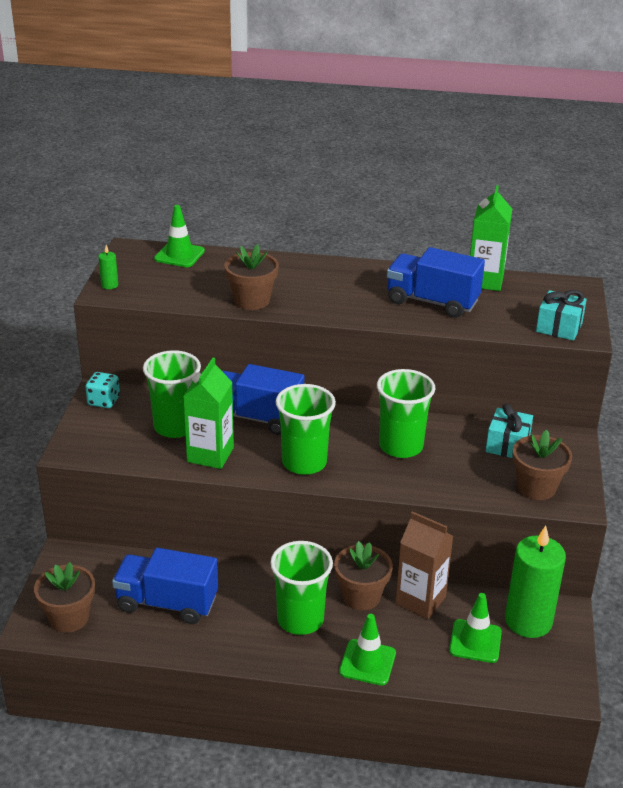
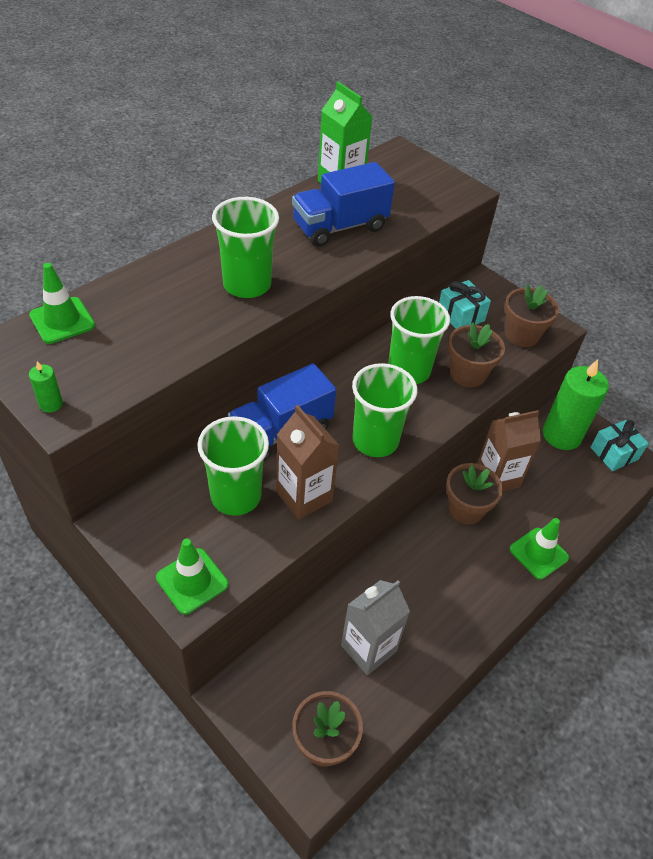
camera: 55 degrees left, 15 degrees up
(104, 401) = (134, 527): turquoise dice -> none
(167, 603) = (368, 648): blue truck -> grey carton
(210, 455) = (304, 496): green carton -> brown carton
(252, 300) = (211, 322): brown flower pot -> brown flower pot (467, 374)
(300, 619) = (461, 565): green cup -> green cup (247, 284)
(475, 641) = (561, 476): green traffic cone -> green traffic cone (192, 581)
(559, 327) = (445, 194): turquoise gift -> turquoise gift (614, 453)

